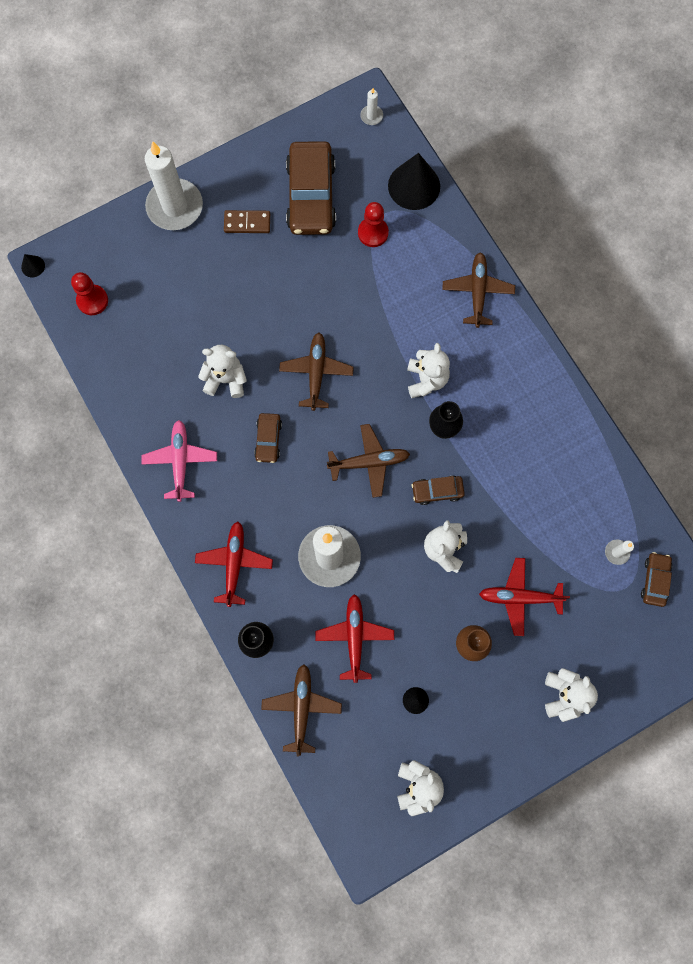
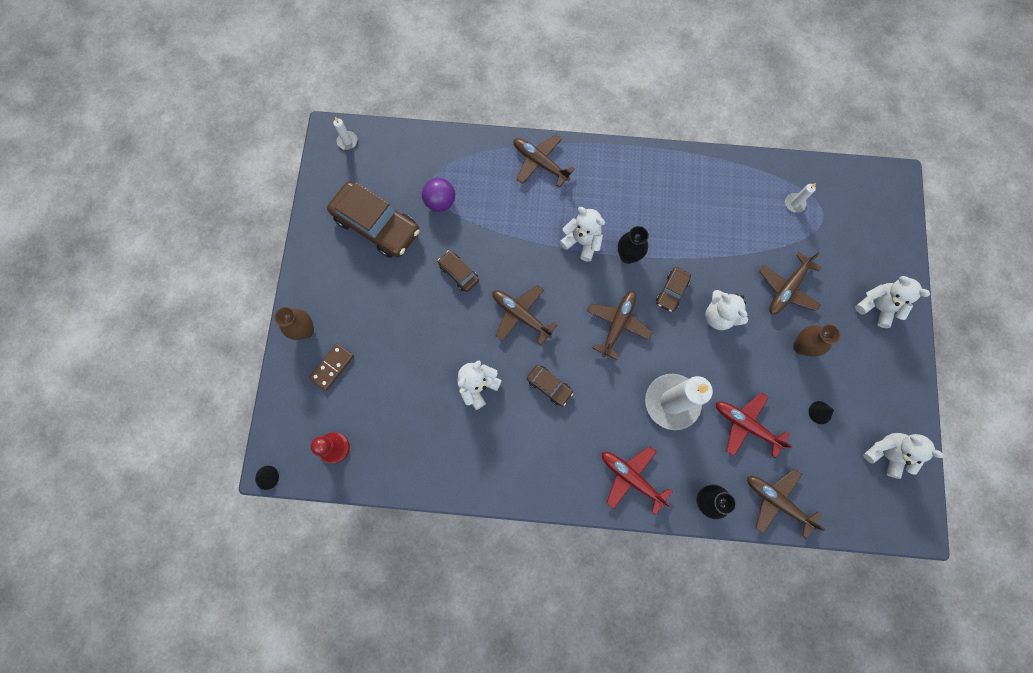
camera: 55 degrees left, 0 degrees up
(175, 207) = (305, 330): white candle -> brown vase
(180, 461) = (520, 465): pink plane -> none
(247, 223) = (362, 285): brown domino -> brown domino (332, 367)
(373, 233) = (440, 202): red pawn -> purple ball
(414, 186) = (425, 150): black cone -> none
(520, 597) = (787, 288): red plane -> brown plane
(655, 580) = (829, 193): brown car -> brown car (459, 273)

